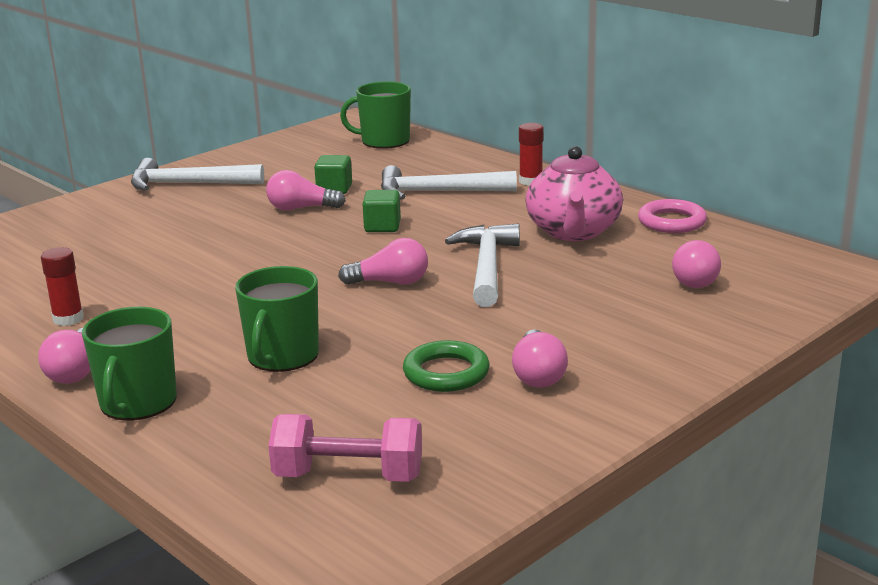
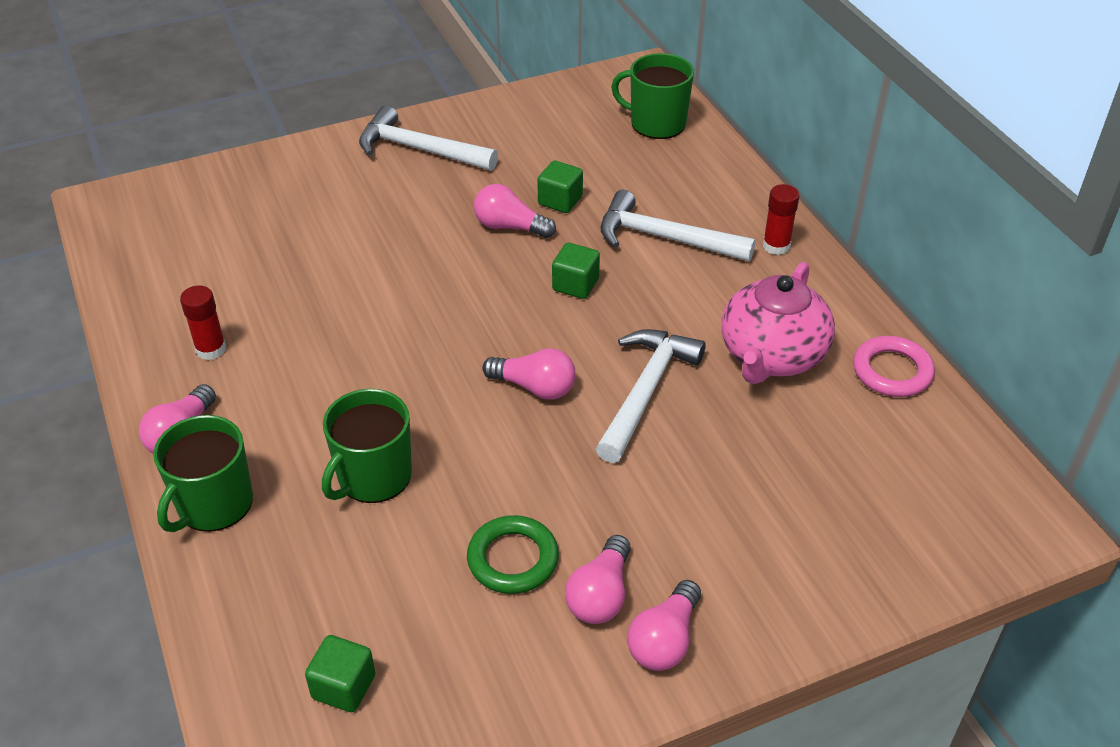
camera: 20 degrees right, 20 degrees up
(348, 476) = (344, 687): pink dumbbell -> green cube
(694, 279) = (856, 486): pink light bulb -> pink light bulb (664, 640)

